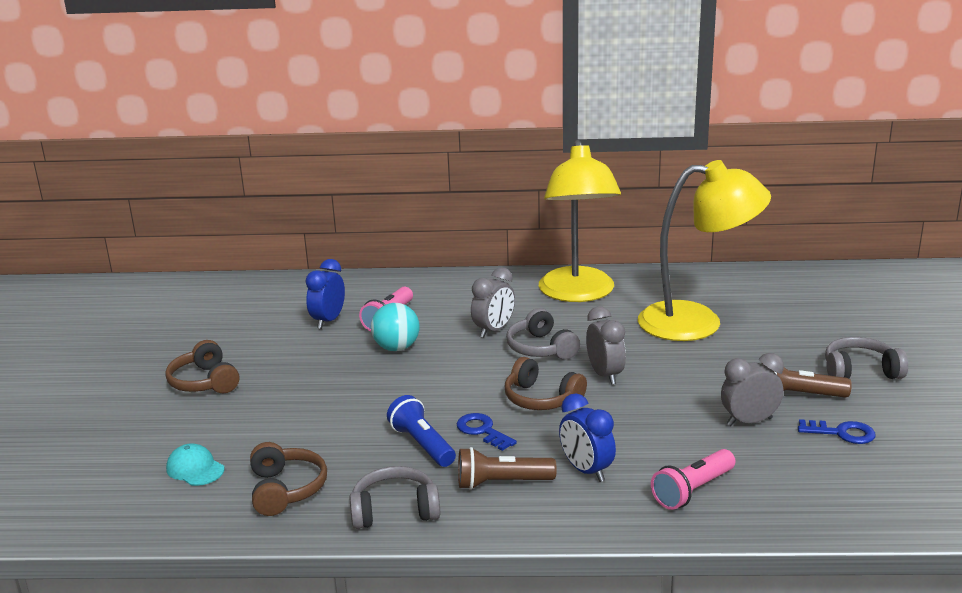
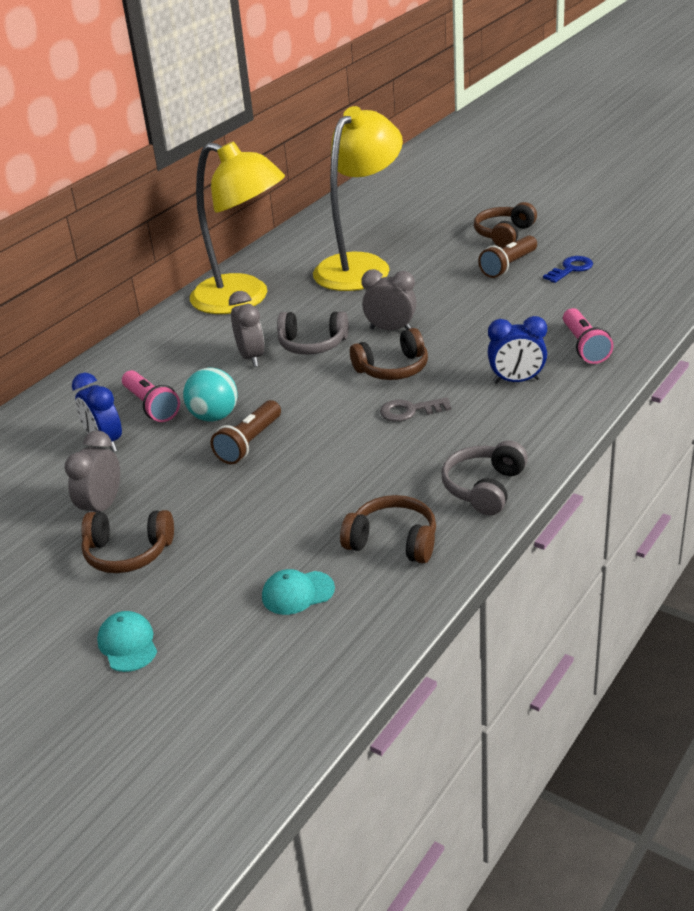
camera: 55 degrees left, 10 degrees up
(105, 422) = (128, 644): none -> turquoise cap
(422, 444) = (398, 447): blue flashlight -> none
(482, 431) = (410, 411): blue key -> grey key
(501, 483) = (495, 424): brown flashlight -> brown flashlight (249, 443)
(749, 422) = (522, 295): grey clock -> grey clock (102, 507)
(860, 371) = (504, 234): grey headphones -> brown headphones

